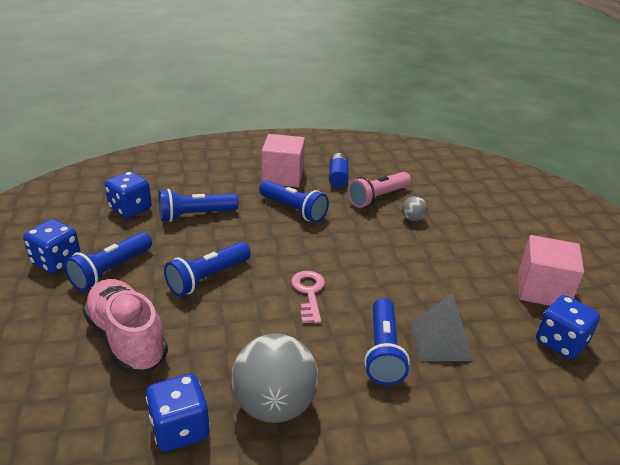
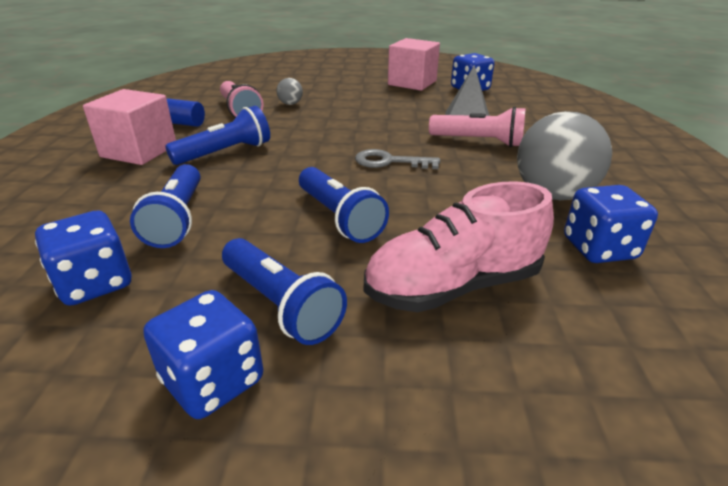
camera: 75 degrees left, 0 degrees up
(308, 293) = (389, 162): pink key -> grey key
(383, 351) = (479, 141): blue flashlight -> pink flashlight

